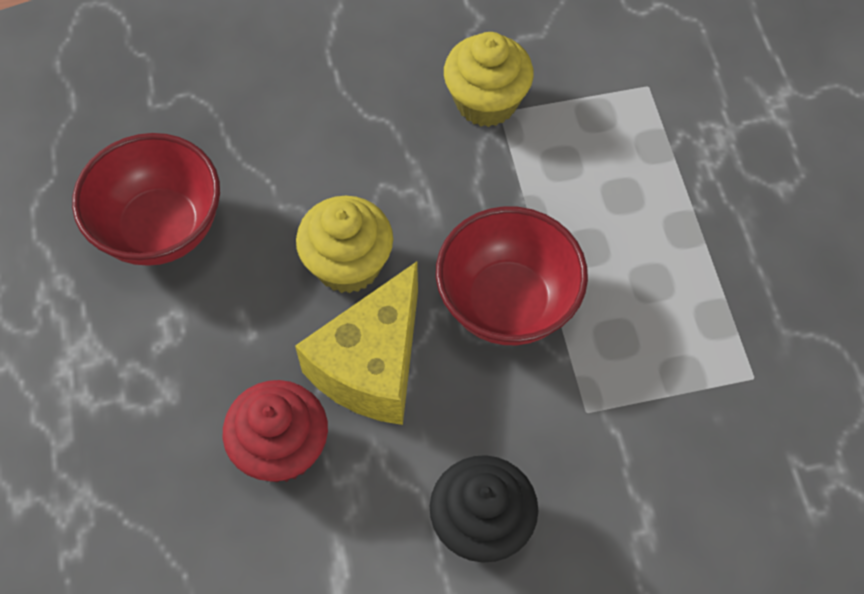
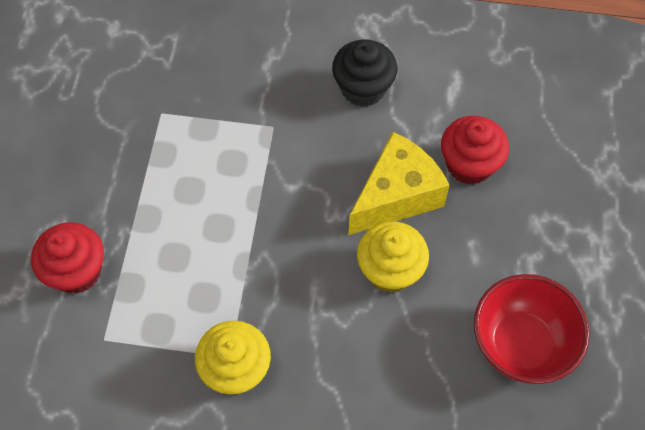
camera: 160 degrees left, 0 degrees up
(507, 303) = (291, 207): red bowl -> none
(726, 142) = (77, 271): none -> red cupcake

